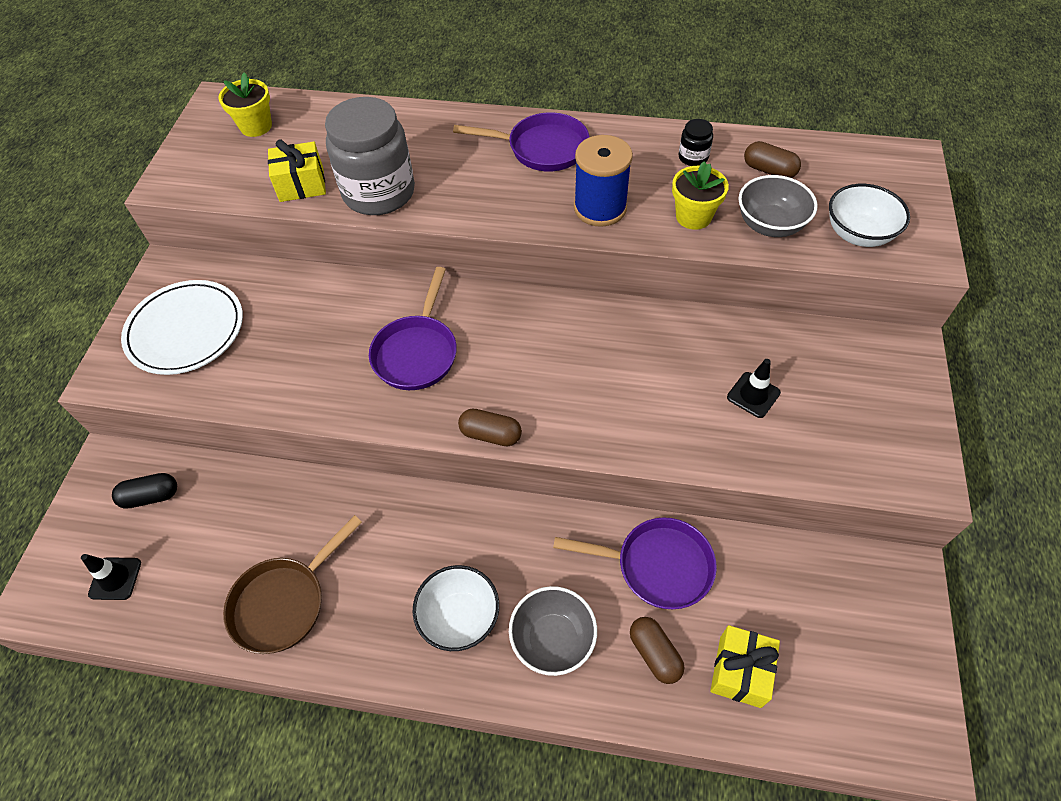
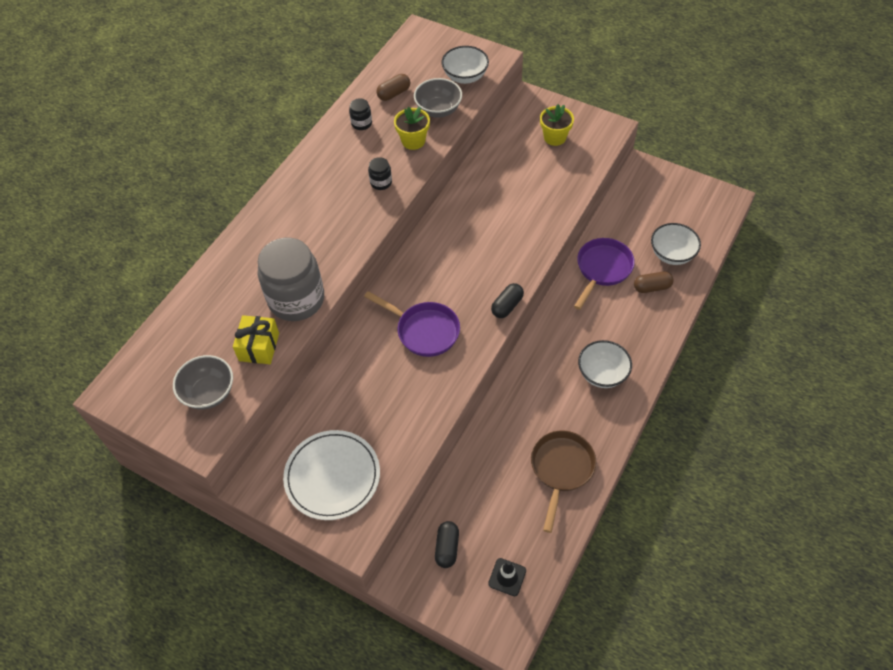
camera: 70 degrees left, 0 degrees up
(256, 126) = (167, 369): yellow flower pot -> yellow flower pot (555, 137)
(284, 602) = (561, 469): brown pan -> brown pan turned 135 degrees counterclockwise
(490, 434) = (507, 306): brown capsule -> black capsule
(542, 148) = (306, 196): purple pan -> none
(553, 639) = (630, 331): grey bowl -> grey bowl (209, 393)
(600, 208) = (381, 182): blue spool -> black jar
(740, 671) = (672, 254): yellow gift -> white bowl
(753, 395) = (531, 174): black traffic cone -> none

